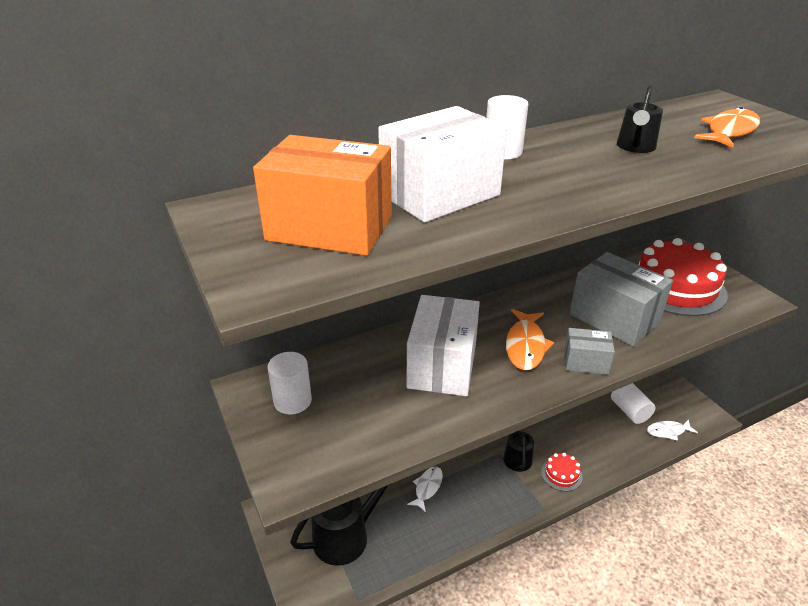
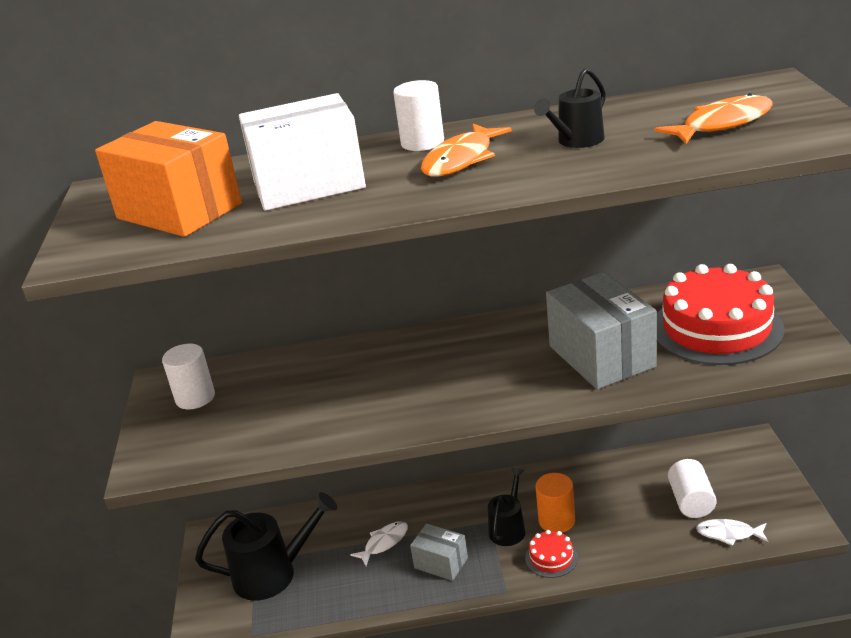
camera: 25 degrees right, 5 degrees down
(442, 365) = (363, 383): white box -> none
(525, 346) = (470, 374): orange fish -> orange fish (461, 160)
(548, 443) = (556, 521): none -> orange cylinder
(585, 362) = (525, 399): grey box -> grey box (441, 563)

